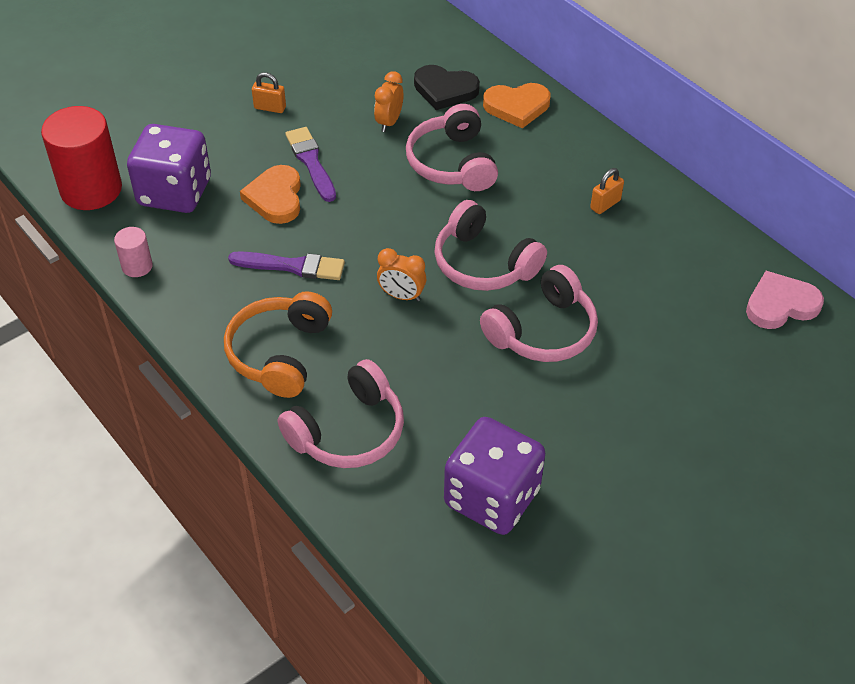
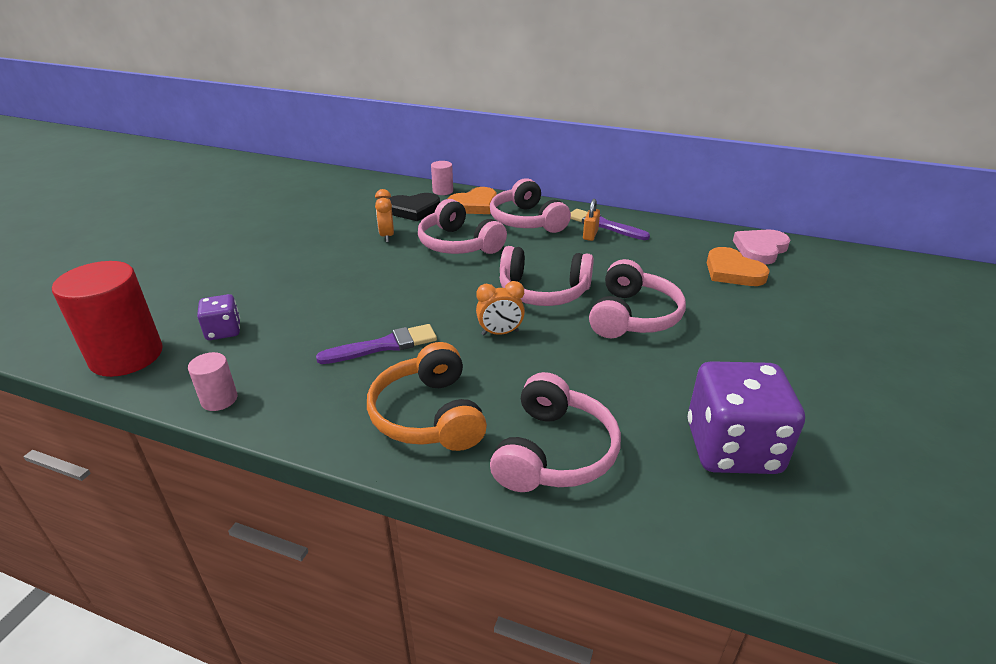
camera: 30 degrees left, 15 degrees down
(175, 192) = (223, 331): purple dice -> purple dice, size x0.51
(270, 108) = (277, 254): orange padlock -> none
(275, 198) = (328, 305): orange heart -> orange heart (732, 272)
(311, 162) = (341, 275): purple brush -> purple brush (603, 225)
(500, 69) = (443, 191): none -> pink cylinder
(554, 155) = (527, 221): none -> pink headphones

